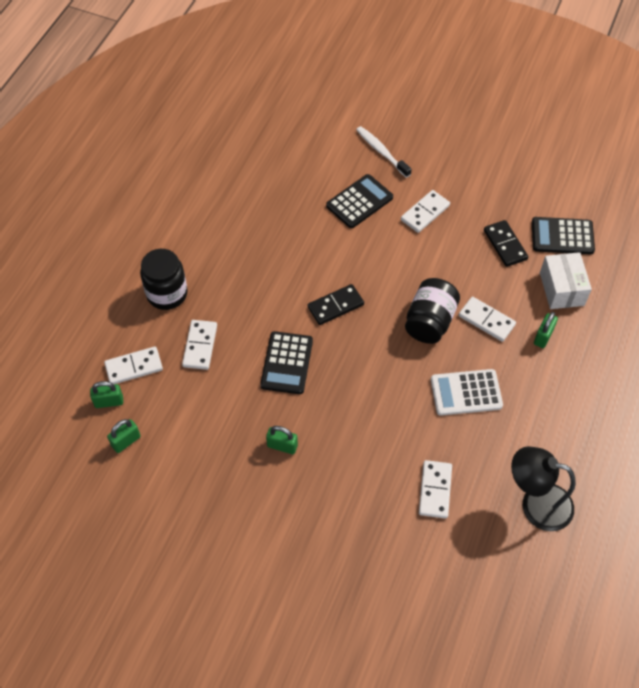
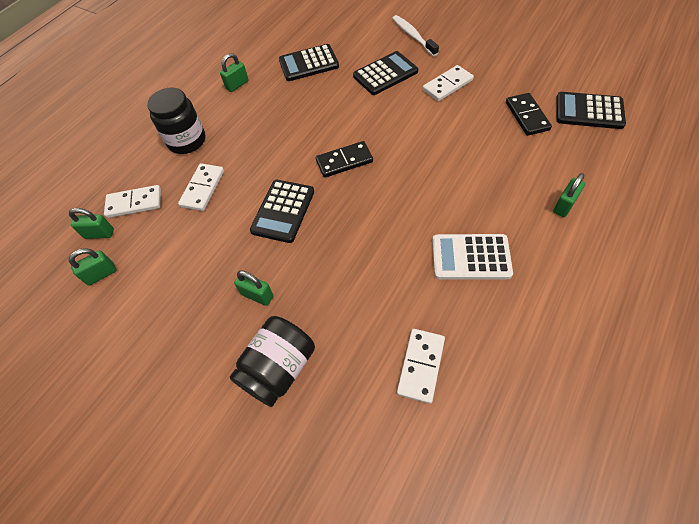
camera: 15 degrees right, 0 degrees up
(202, 223) = (237, 85): none -> green padlock
(275, 192) = (308, 64): none -> black calculator
(430, 321) = (439, 182): black jar -> black jar (279, 368)
(486, 320) = (501, 185): white domino -> none
(536, 504) = (546, 399): black lamp -> none
(561, 289) = (587, 160): white box -> none

